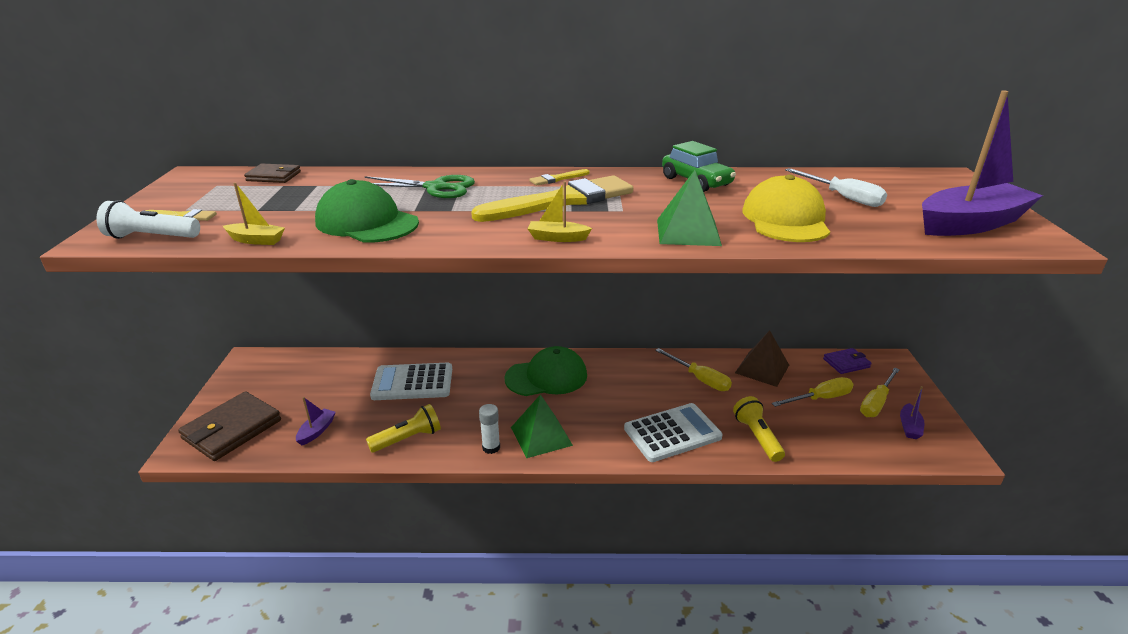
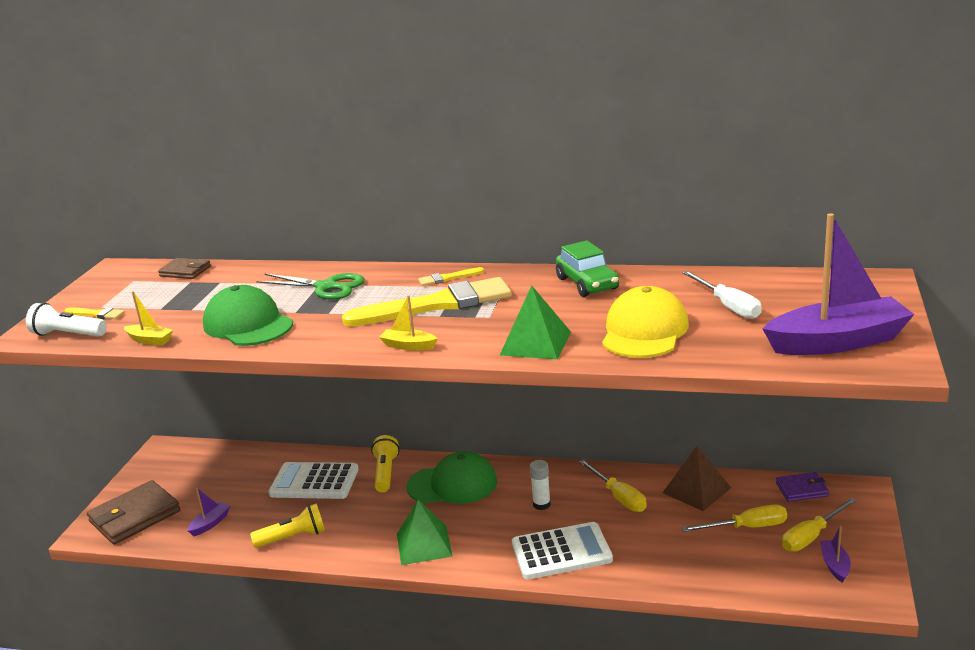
camera: 15 degrees right, 5 degrees down
(491, 447) = (370, 552): white glue stick -> white glue stick (541, 504)
(757, 437) = (652, 563): yellow flashlight -> yellow flashlight (385, 473)
(909, 427) = (835, 565): purple boat -> purple boat turned 150 degrees clockwise

